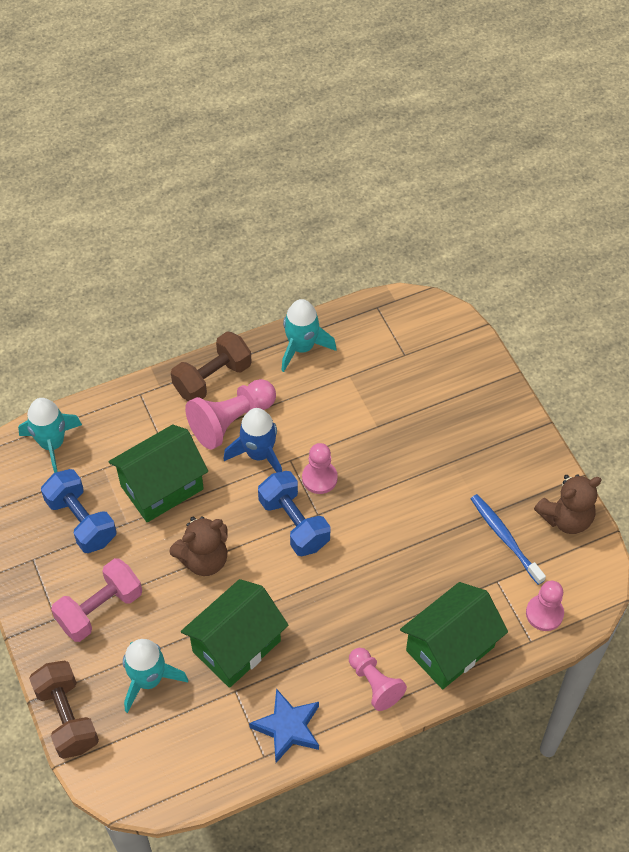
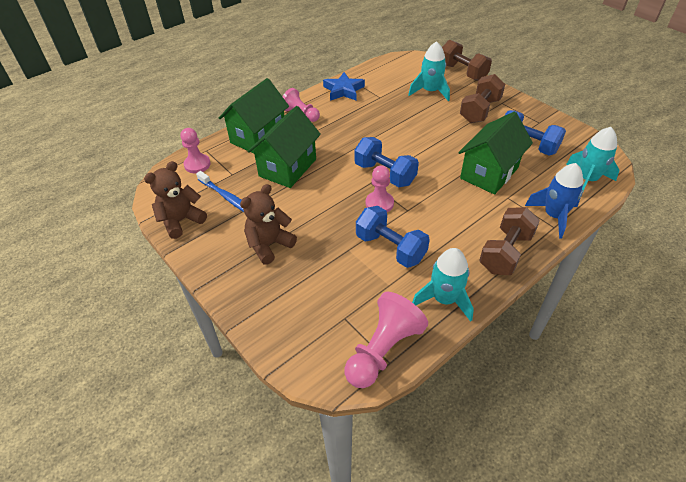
camera: 165 degrees right, 10 degrees down
(100, 609) = (480, 111): pink dumbbell -> brown dumbbell
(204, 559) = (434, 144): brown teddy bear -> brown teddy bear (269, 245)
(231, 421) = (468, 225): pink pawn -> pink pawn (383, 350)
(236, 646) = (389, 112): green house -> green house (288, 167)
(259, 454) = (433, 208): blue rocket -> blue rocket (553, 216)
(331, 416) = (390, 248): none -> blue dumbbell

